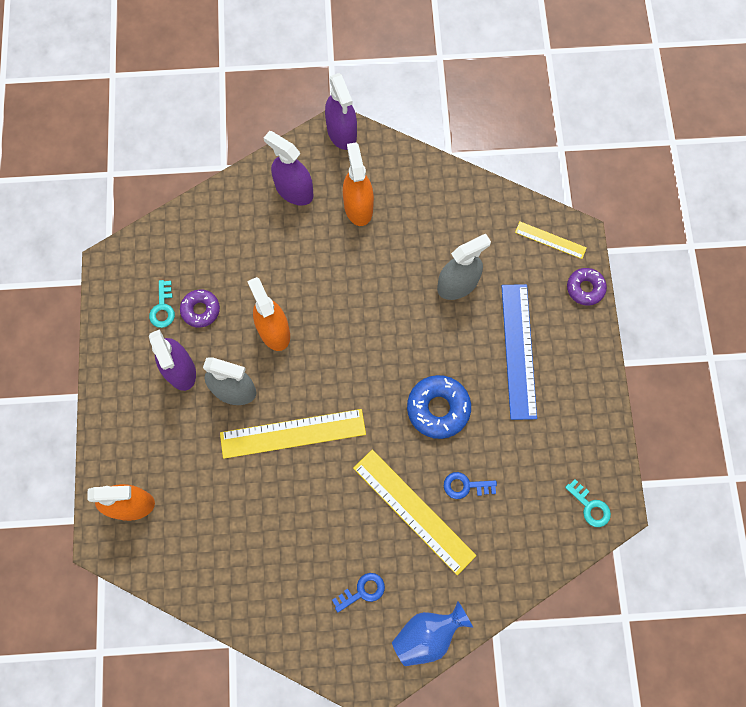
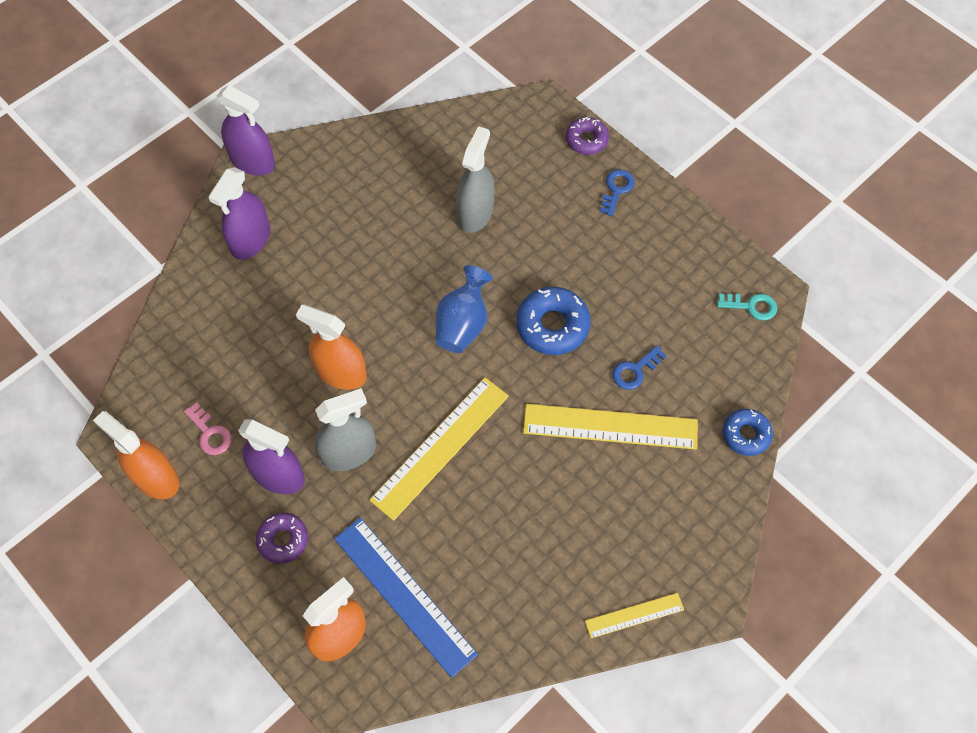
camera: 40 degrees left, 10 degrees down
(163, 308) = (210, 433): turquoise key -> pink key
(200, 310) = (251, 407): purple donut -> purple donut (283, 540)
(294, 190) = (251, 240): purple spray bottle -> purple spray bottle turned 60 degrees counterclockwise
(358, 207) = (325, 212): orange spray bottle -> orange spray bottle (155, 478)
(362, 591) = (629, 530): blue key -> blue key (616, 189)
(427, 634) = (718, 519): blue vase -> blue vase (463, 324)
(500, 593) = (745, 434): none -> blue donut
(519, 350) = (577, 228): blue ruler -> blue ruler (404, 595)
(550, 240) = (522, 123): yellow ruler -> yellow ruler (634, 615)

